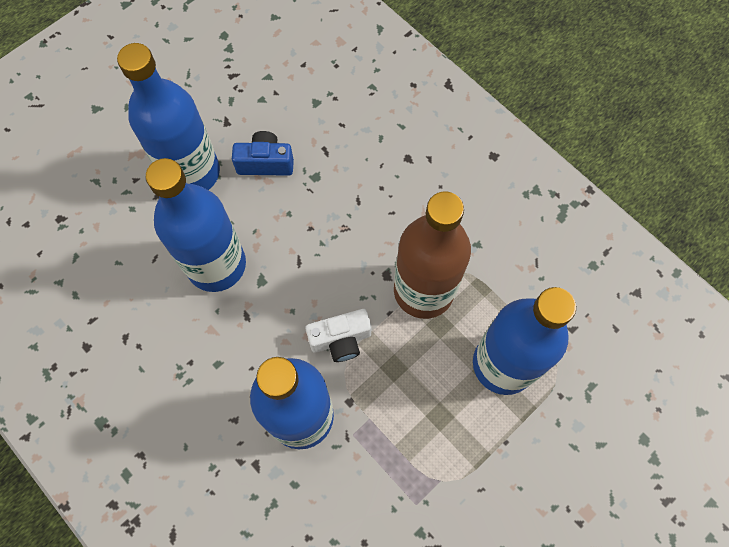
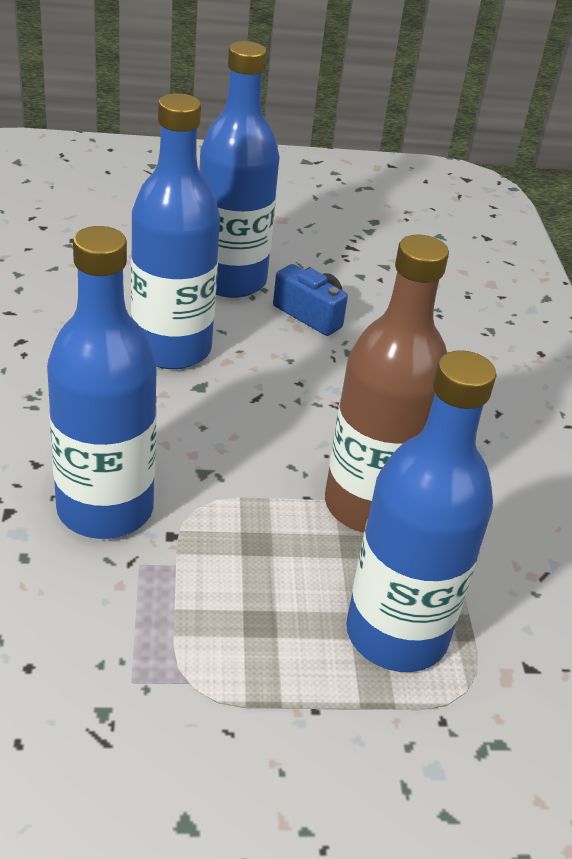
camera: 35 degrees right, 30 degrees down
(340, 340) = (225, 481): white camera -> none

